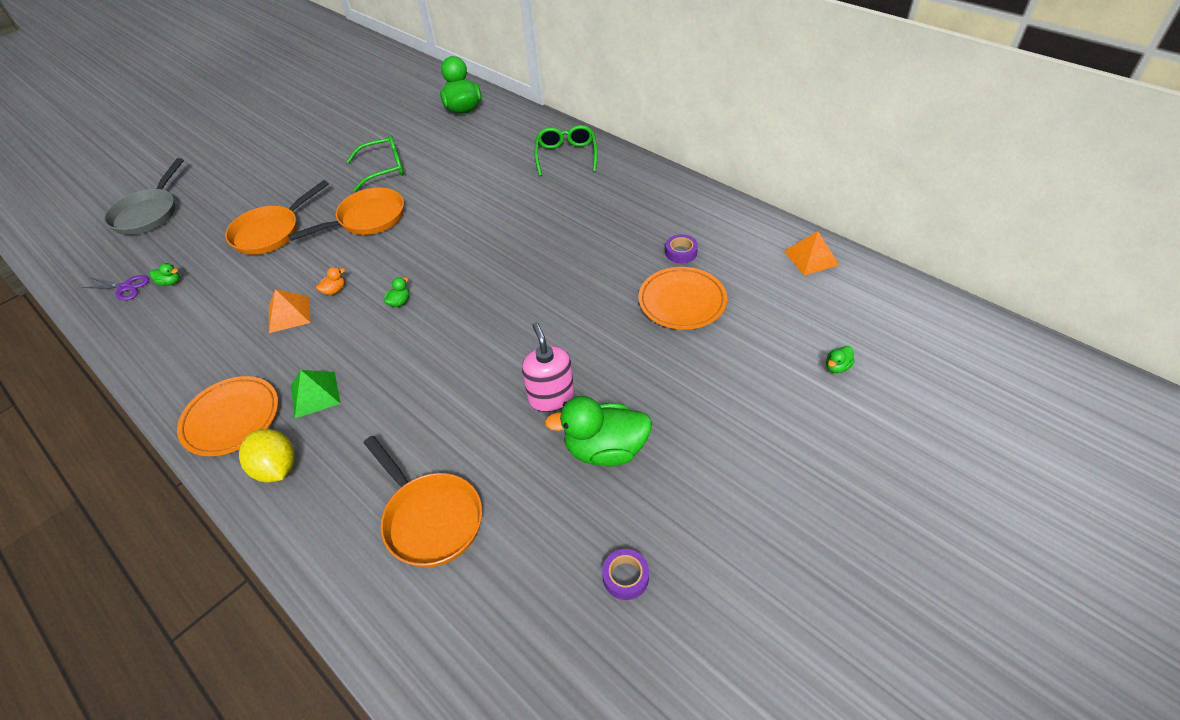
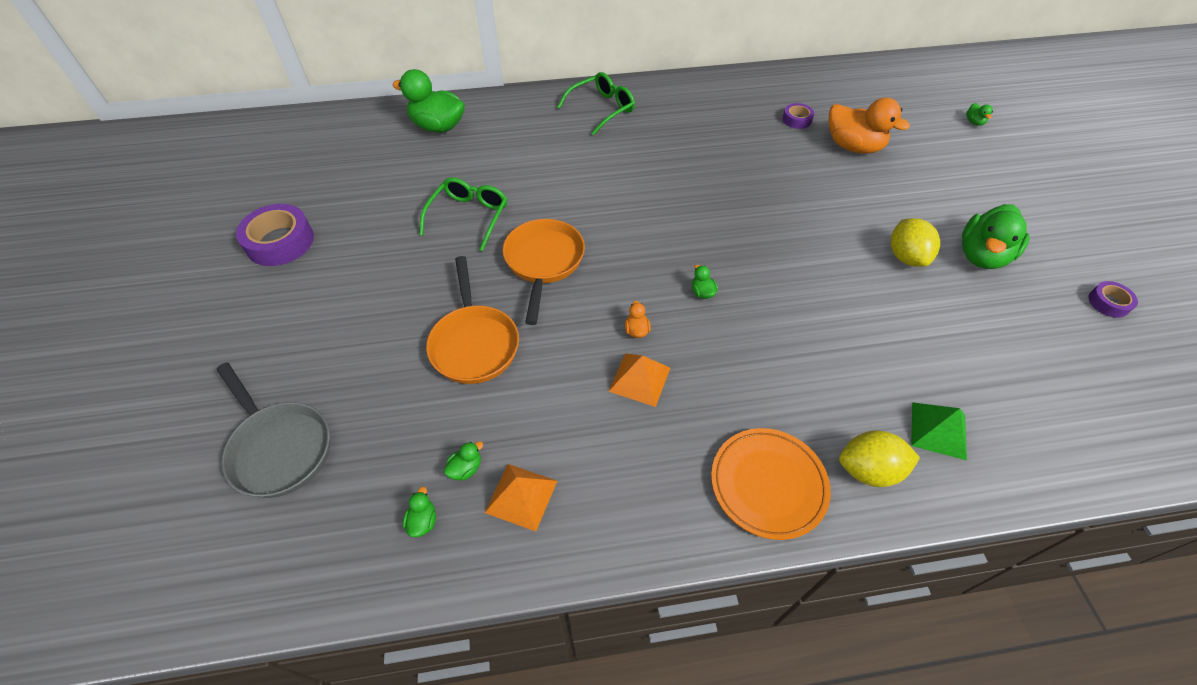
camera: 55 degrees left, 5 degrees up
(125, 287) = (423, 521): purple scissors -> green duck
(300, 123) = (280, 242): none -> purple tape
(315, 394) = (784, 403): green pyramid -> green pyramid (938, 430)
(430, 519) = (996, 384): orange pan -> none
(551, 397) = (906, 257): pink soap dispenser -> yellow lemon
(566, 156) = (602, 109): green glasses -> green glasses turned 105 degrees clockwise
(682, 301) = (853, 146): orange plate -> orange duck
(811, 258) = (859, 75): orange pyramid -> orange pyramid (521, 496)

